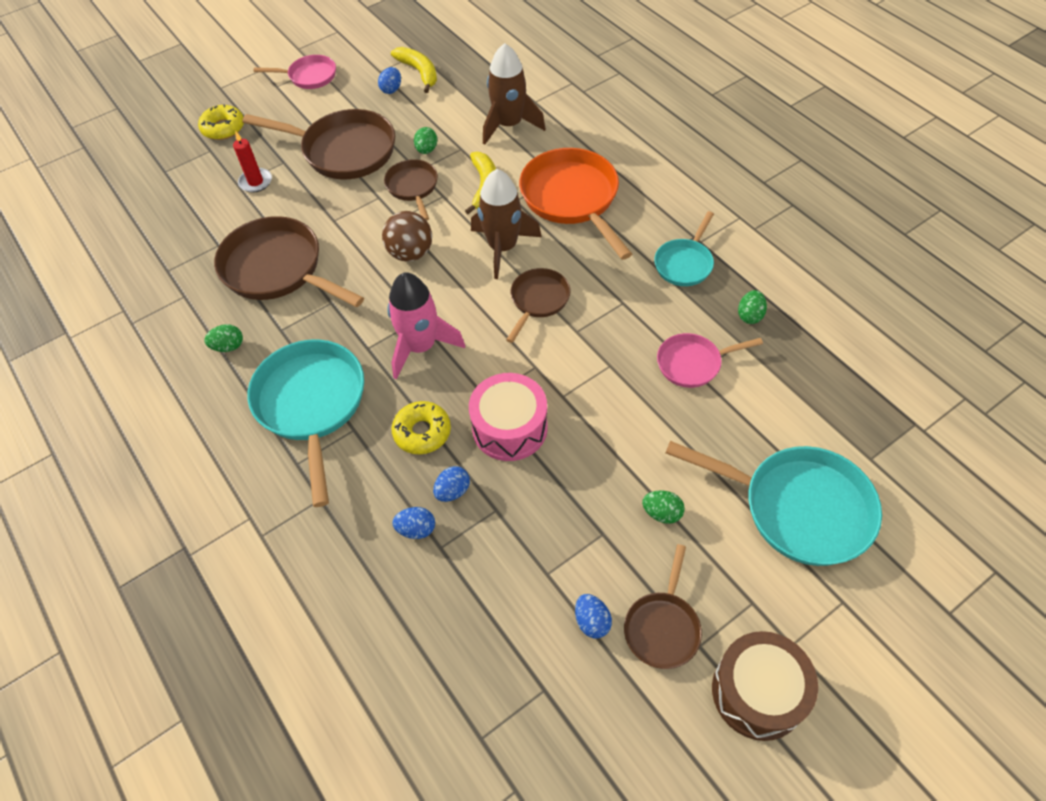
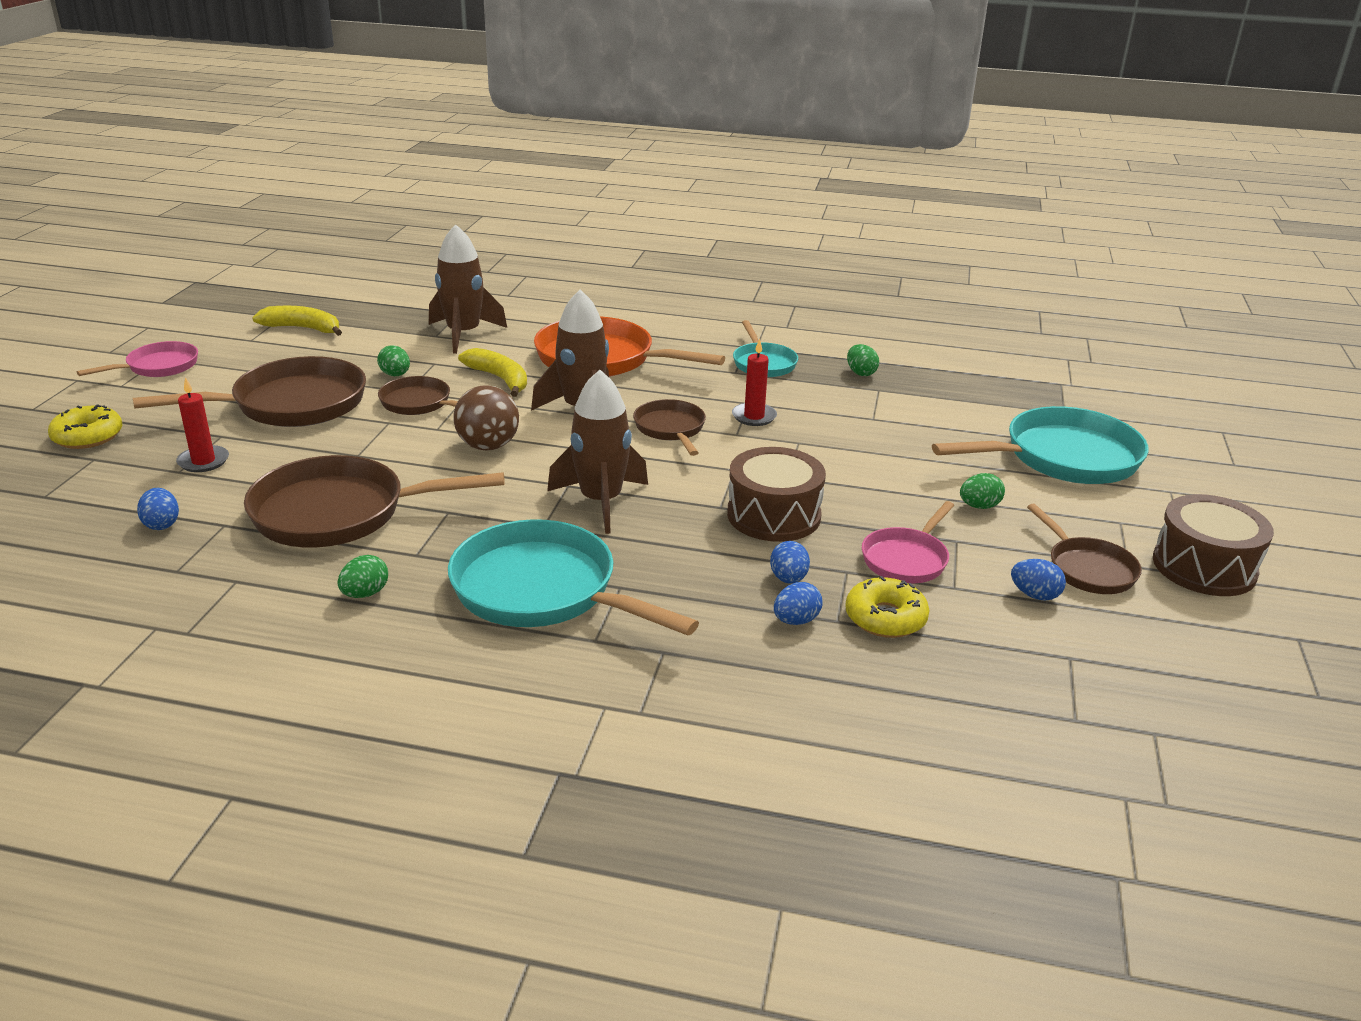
camera: 45 degrees left, 25 degrees down
(391, 89) = (286, 348): blue egg -> blue egg (162, 524)
(420, 347) = (601, 502): pink rocket -> brown rocket
(422, 432) = (695, 555): yellow donut -> yellow donut (885, 618)
(509, 428) = (773, 515): pink drum -> brown drum
(609, 320) = (754, 417): none -> red candle
(693, 363) = (861, 414): pink pan -> pink pan (906, 559)

